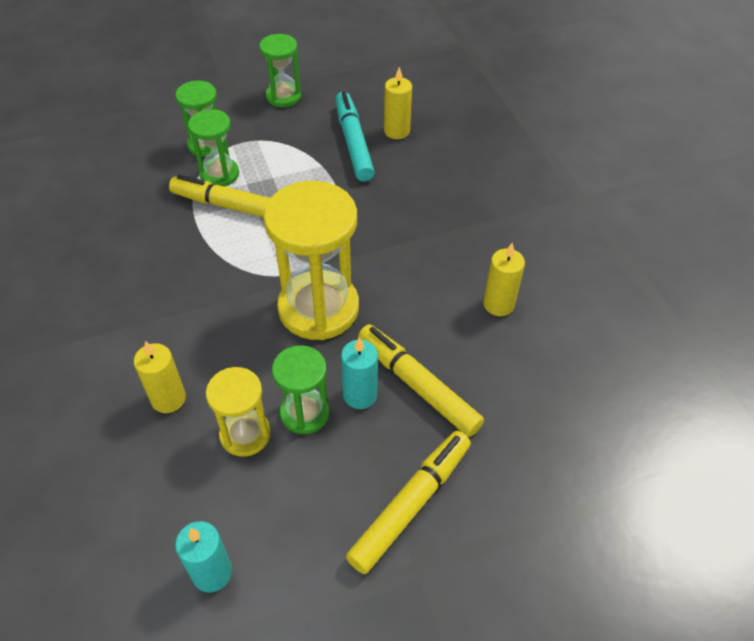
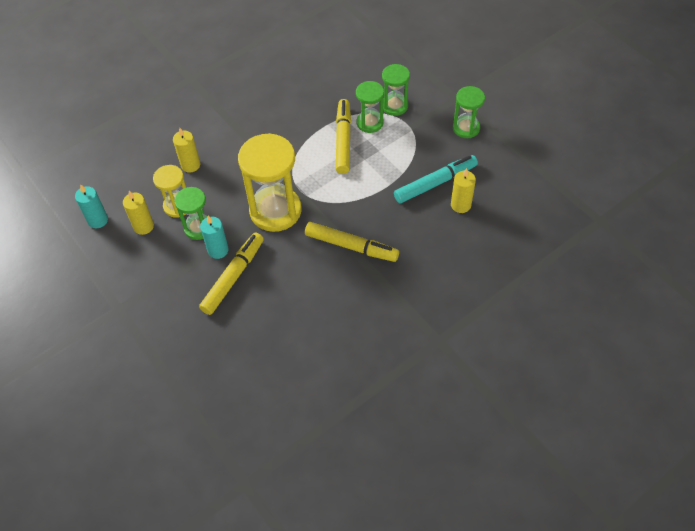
camera: 75 degrees right, 5 degrees up
(411, 505) = (153, 294): yellow marker -> yellow marker (351, 246)
(498, 304) = (312, 306): yellow candle -> yellow candle (143, 226)

